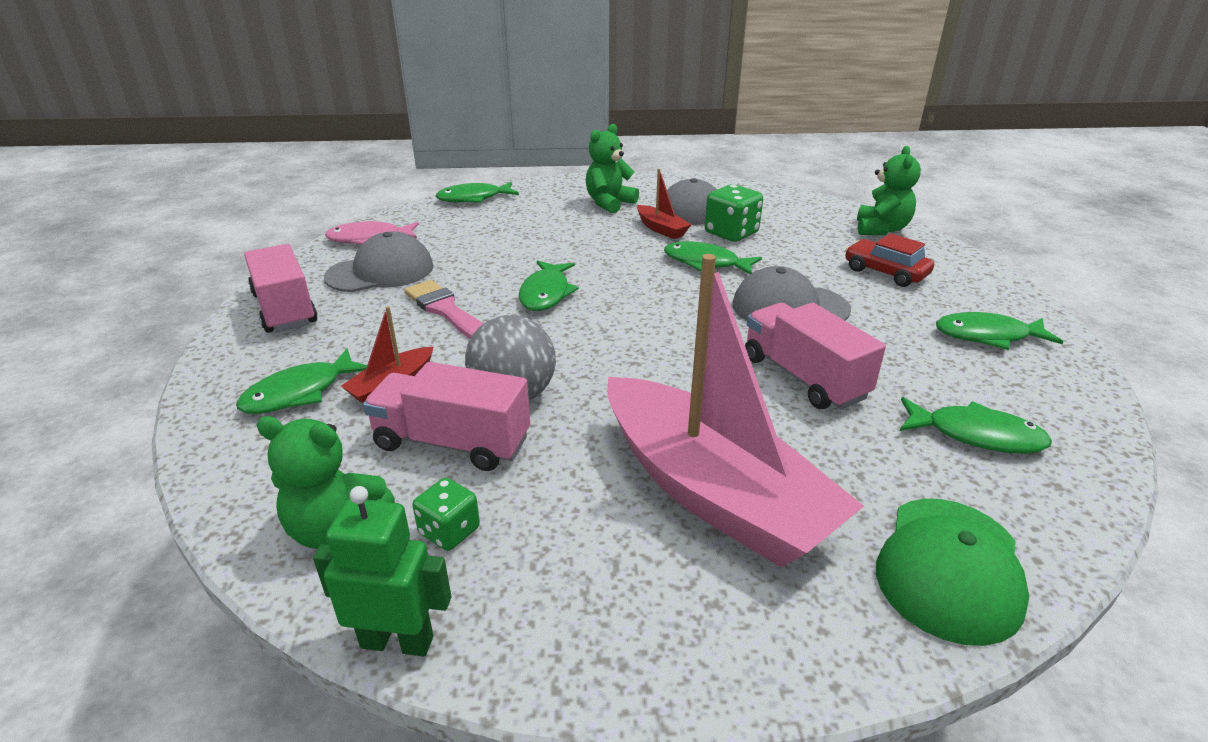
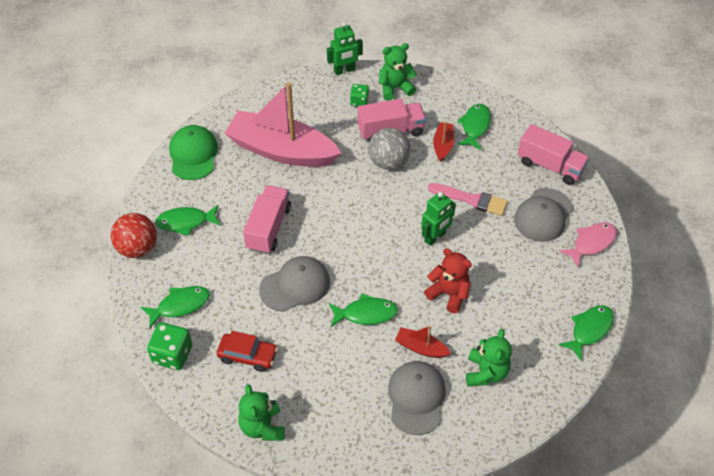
camera: 150 degrees right, 20 degrees up
(546, 293) = (435, 237): green fish -> green robot
(587, 250) = (448, 294): none -> red teddy bear
(731, 233) = (369, 365): green dice -> green dice (172, 354)
(803, 377) = (268, 228): pink truck -> pink truck turned 105 degrees counterclockwise
(1084, 427) = (137, 248): none -> red ball

